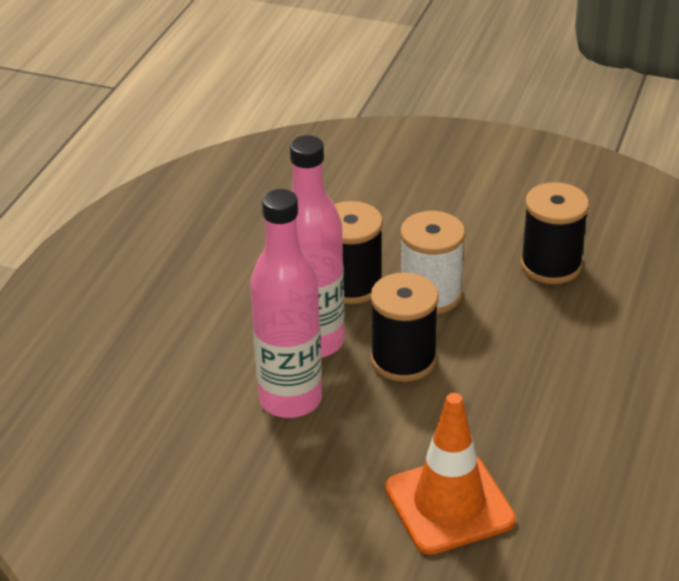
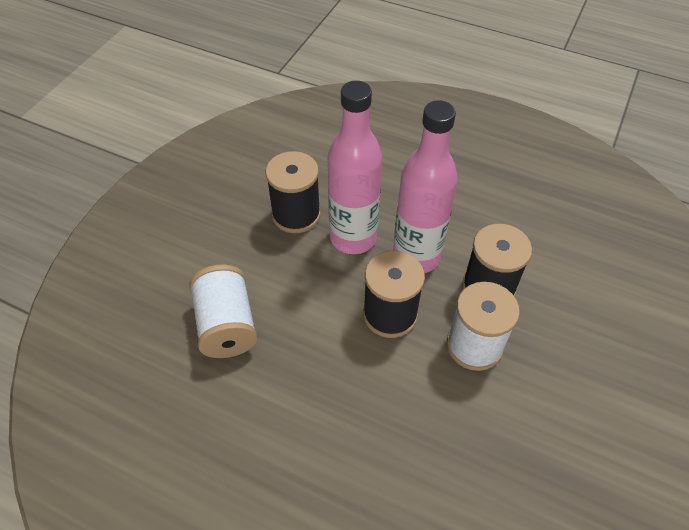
camera: 95 degrees right, 15 degrees up
(449, 504) = (227, 325): orange traffic cone -> white spool
(551, 265) = (522, 462): black spool -> black spool (296, 214)

